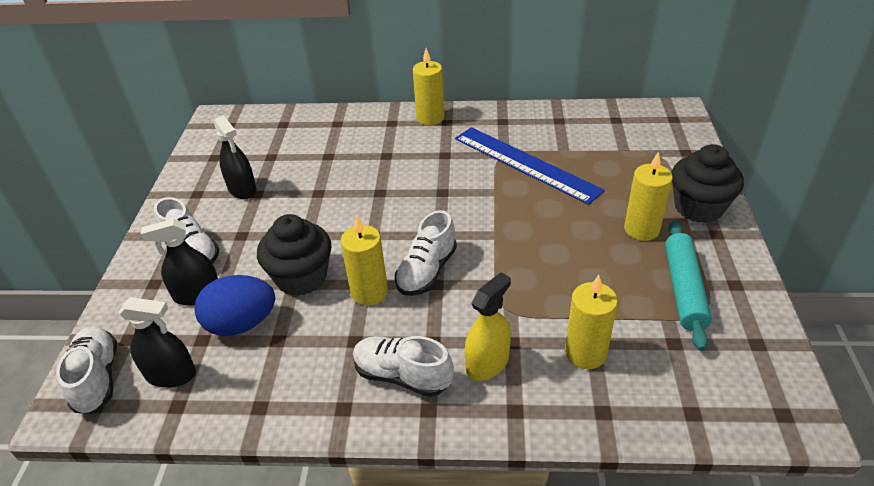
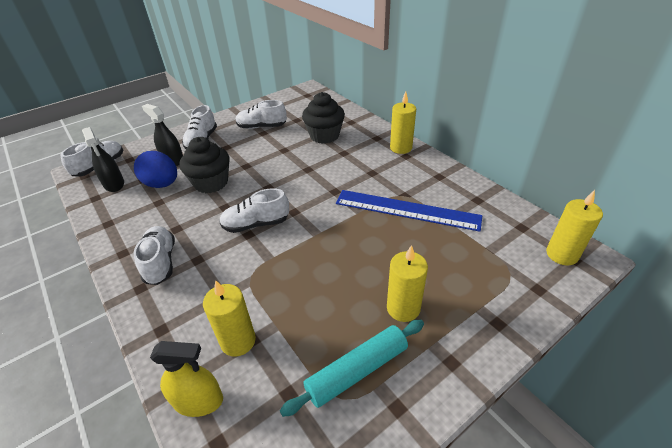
camera: 50 degrees right, 0 degrees up
(242, 189) = (261, 127): black spray bottle -> white shoe
(369, 292) = (219, 212): yellow candle -> yellow candle (562, 254)
(487, 363) = (194, 294): yellow spray bottle -> yellow spray bottle (198, 401)
(525, 164) = (407, 210): blue ruler -> blue ruler turned 75 degrees counterclockwise
(698, 207) = (473, 333): black cupcake -> black cupcake (324, 136)

